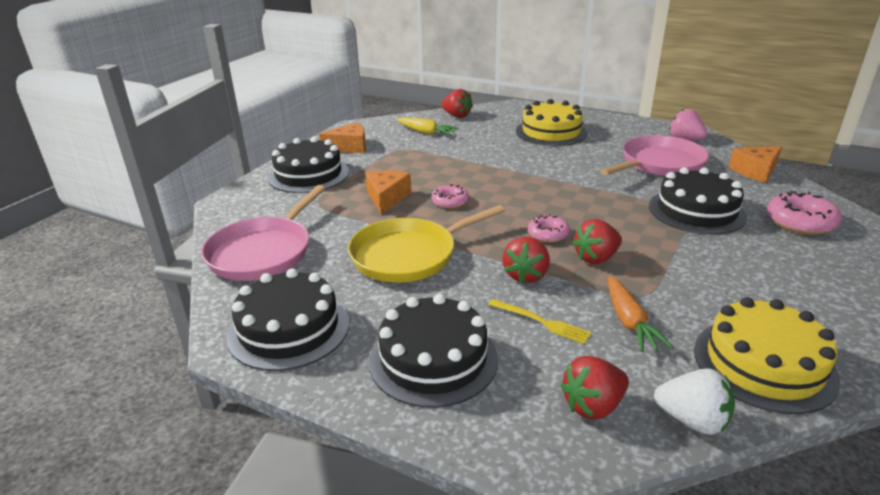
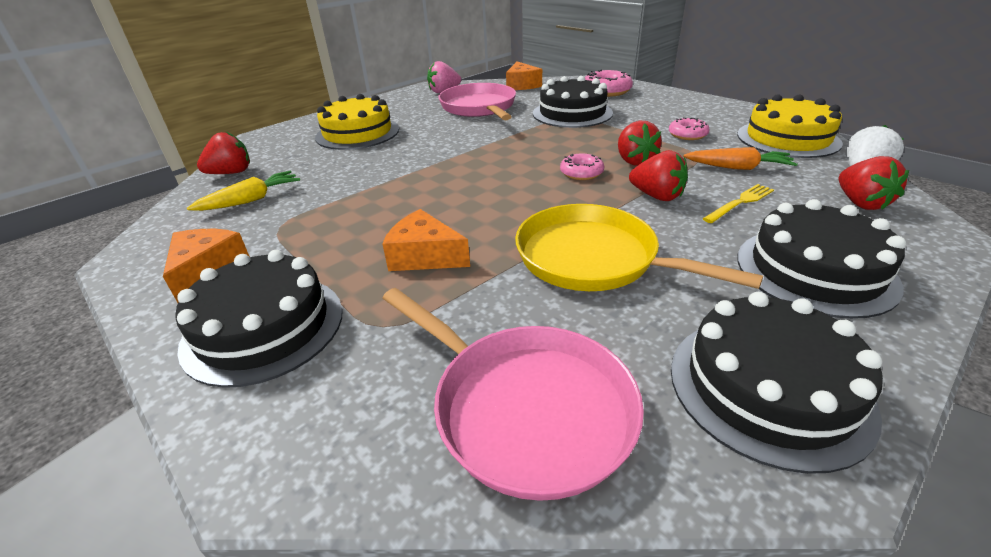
camera: 70 degrees left, 5 degrees up
(408, 255) = (593, 258): yellow pan -> yellow pan turned 135 degrees clockwise
(450, 202) = (473, 212): pink donut -> pink donut (687, 135)

